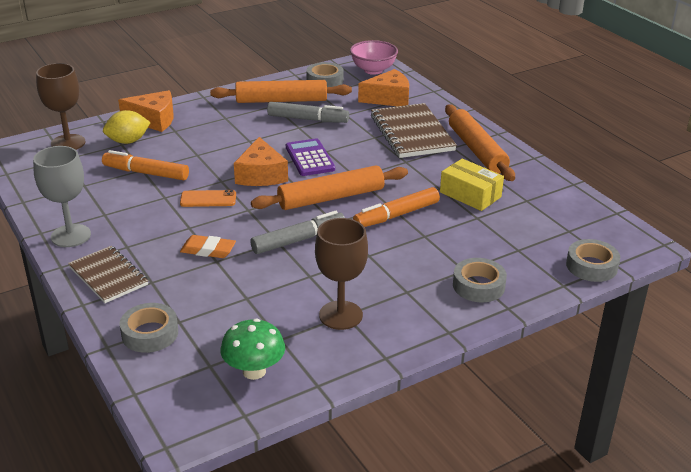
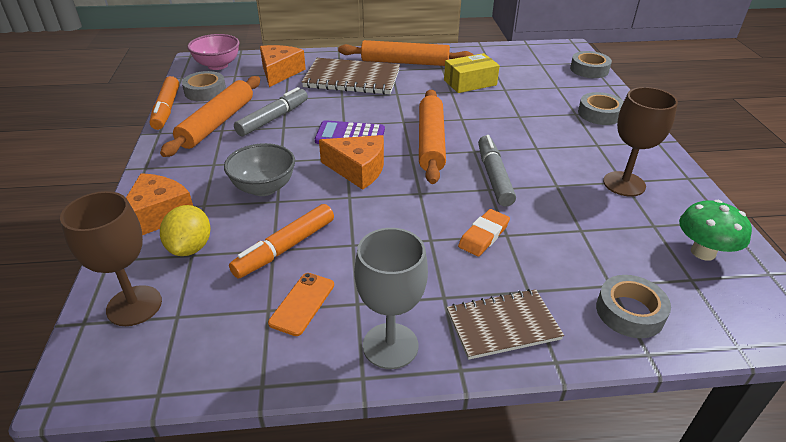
camera: 65 degrees left, 5 degrees up
(208, 199) = (381, 214): orange phone -> orange phone (302, 303)
(209, 145) = (264, 188): none -> grey bowl
(396, 215) = (481, 120): orange marker -> orange marker (166, 109)

